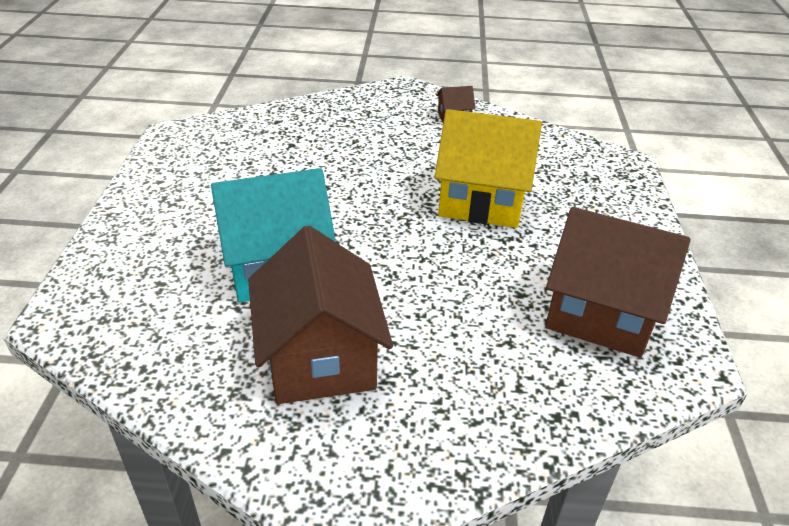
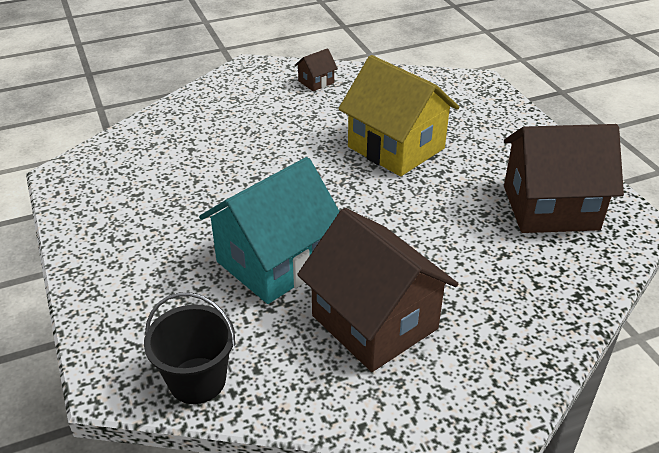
camera: 25 degrees left, 0 degrees up
(123, 346) = (197, 380): none -> black bucket
(481, 200) = (396, 148): yellow house -> yellow house turned 60 degrees clockwise

